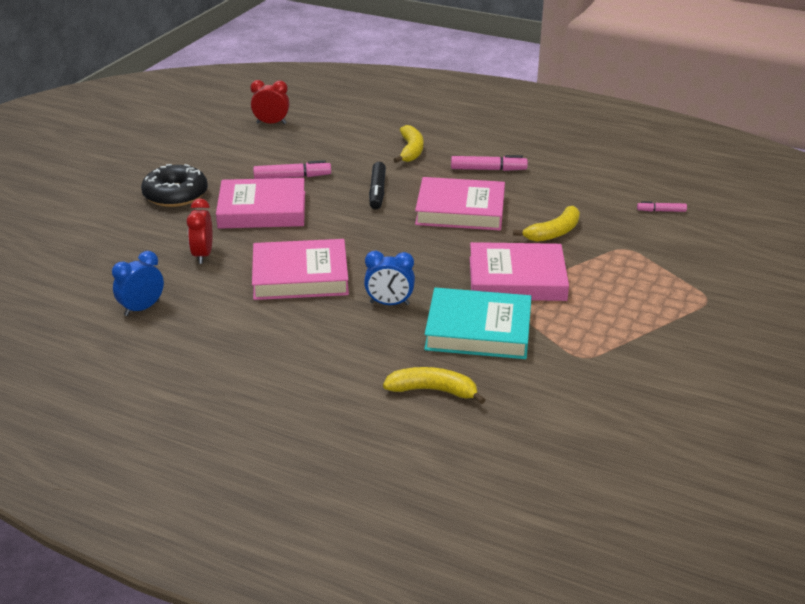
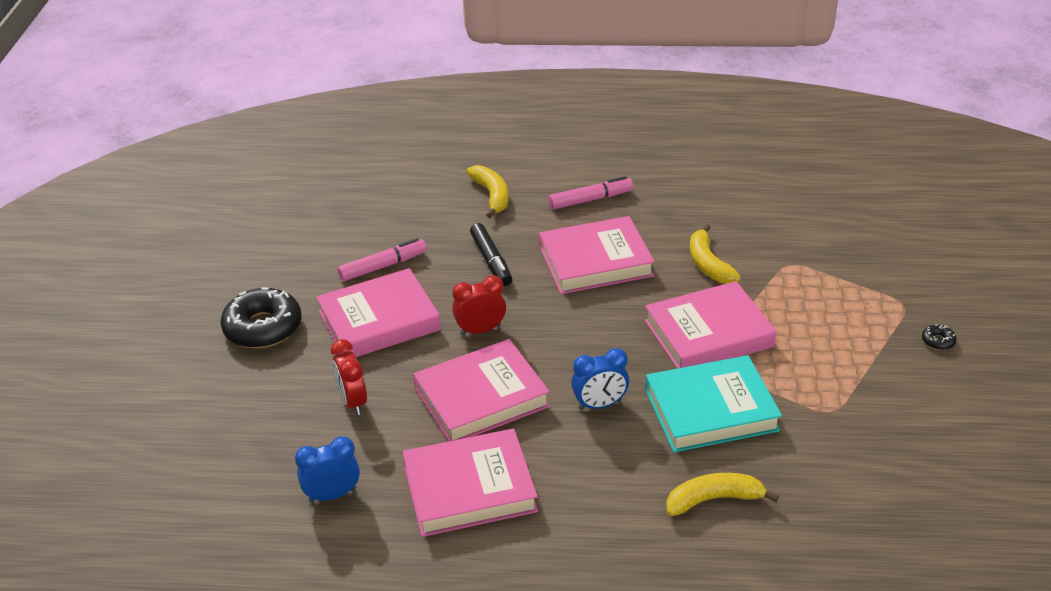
camera: 20 degrees left, 5 degrees up
(142, 308) = (332, 495): blue clock -> blue clock turned 45 degrees clockwise
(245, 331) = (469, 489): none -> pink book
(271, 123) = (308, 197): red clock -> red clock (480, 330)
(553, 232) = (708, 264): yellow banana -> yellow banana turned 135 degrees clockwise
(661, 211) = (796, 207): pink marker -> none
(720, 332) = (938, 341): none -> black donut

